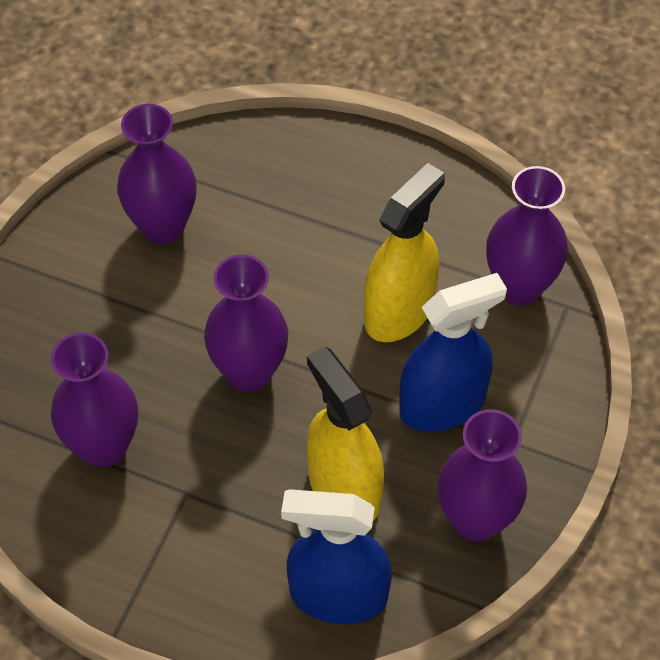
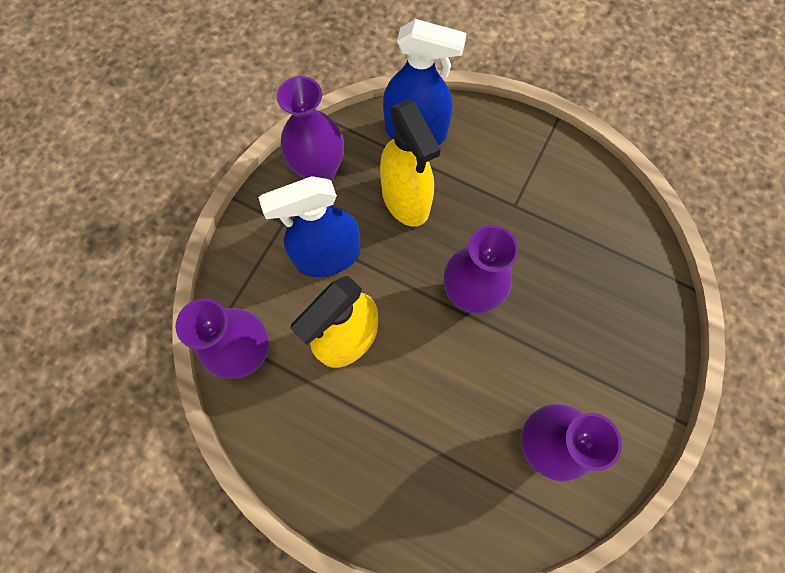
camera: 175 degrees left, 15 degrees up
(104, 446) = (575, 244): purple vase -> none

